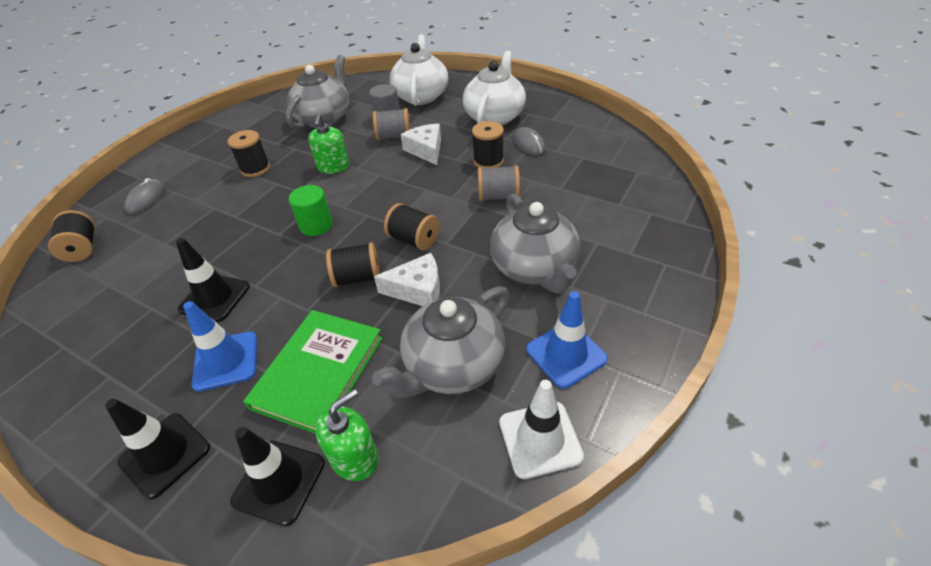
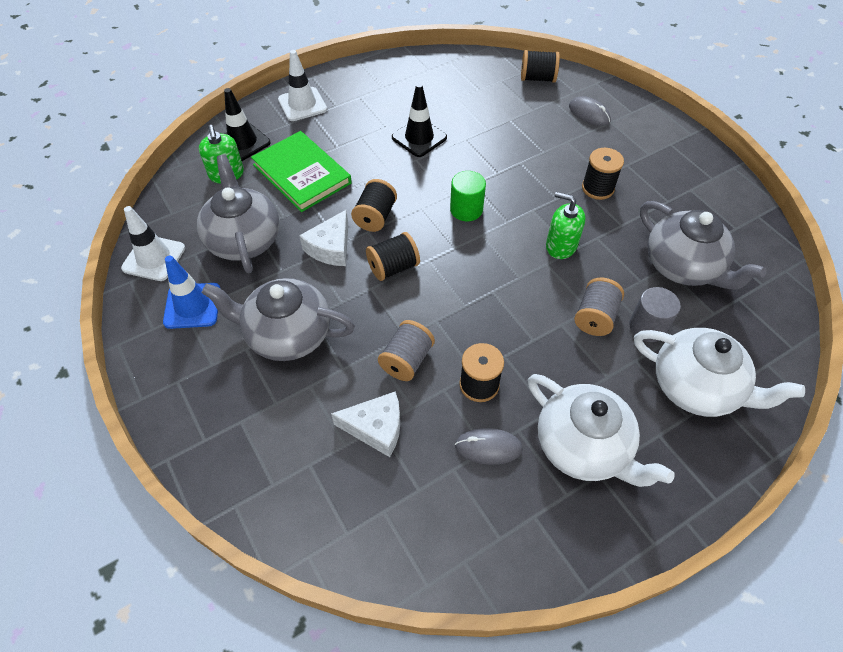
camera: 115 degrees right, 10 degrees up
(165, 454) = (302, 104): black traffic cone -> white traffic cone
(226, 361) = (351, 135): blue traffic cone -> none
(426, 150) = (543, 336): white cheese -> white cheese (376, 428)

